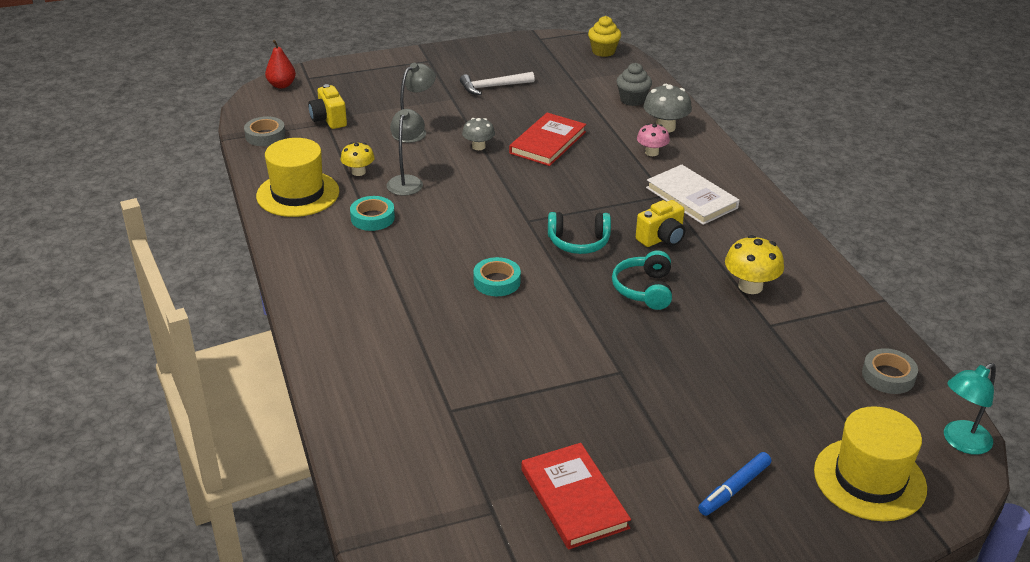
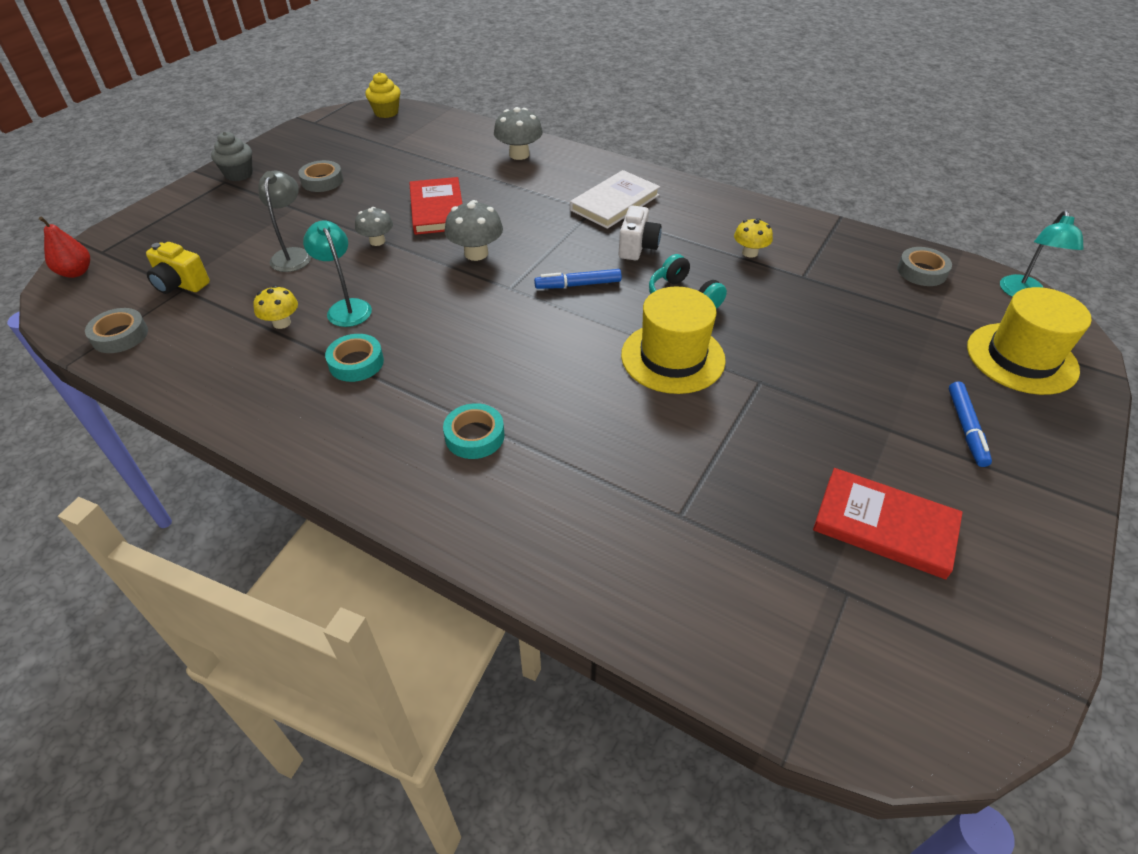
camera: 40 degrees left, 10 degrees up
(298, 194) = (238, 380): yellow hat -> yellow hat (672, 357)
(407, 181) = (346, 307): grey lamp -> turquoise lamp
(493, 87) = (322, 181): white hammer -> grey tape
(497, 281) = (556, 360): turquoise tape -> turquoise tape (474, 436)
(535, 186) = (476, 253): none -> grey mushroom
(578, 242) = (578, 285): turquoise headphones -> blue marker
(632, 100) = (463, 143): grey cupcake -> grey cupcake (239, 174)
(651, 152) = (535, 179): pink mushroom -> none
(661, 239) = (637, 247): yellow camera -> white camera
(691, 198) = (614, 202): white book -> white book turned 60 degrees counterclockwise
(750, 286) = (750, 253): yellow mushroom -> yellow mushroom, size x0.66

